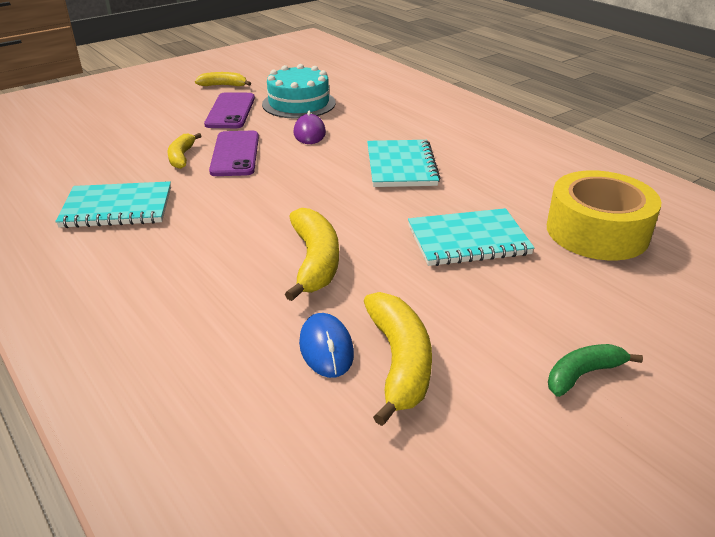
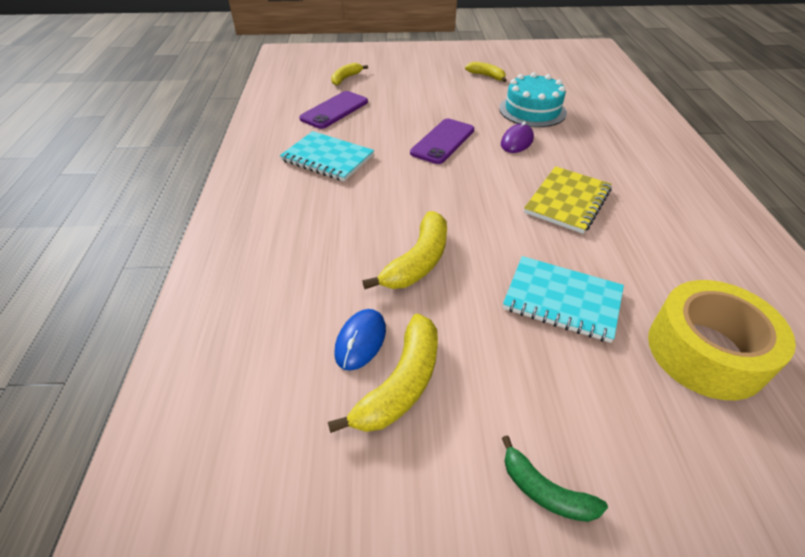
camera: 35 degrees right, 10 degrees up
(182, 157) = (403, 131): yellow banana -> yellow banana (346, 78)
(230, 111) = (472, 101): purple phone -> purple phone (334, 110)
(401, 166) = (567, 201): turquoise notebook -> yellow notebook
(583, 374) = (545, 491): green banana -> green banana turned 150 degrees counterclockwise

